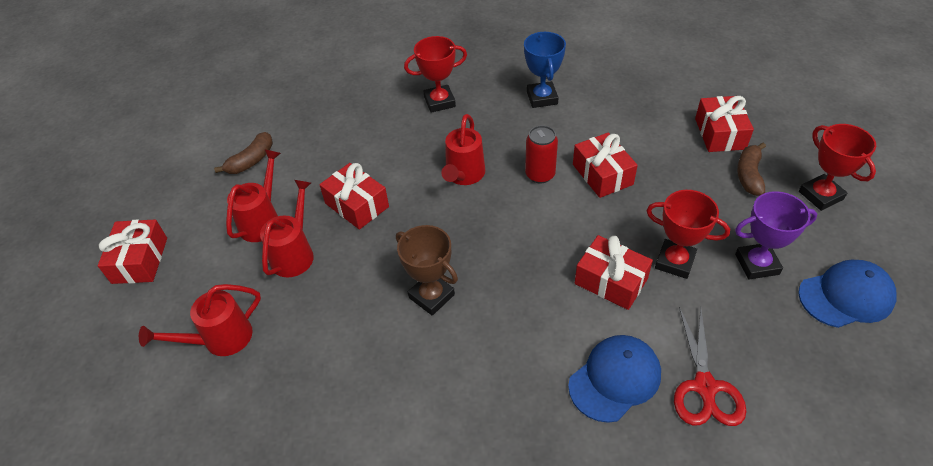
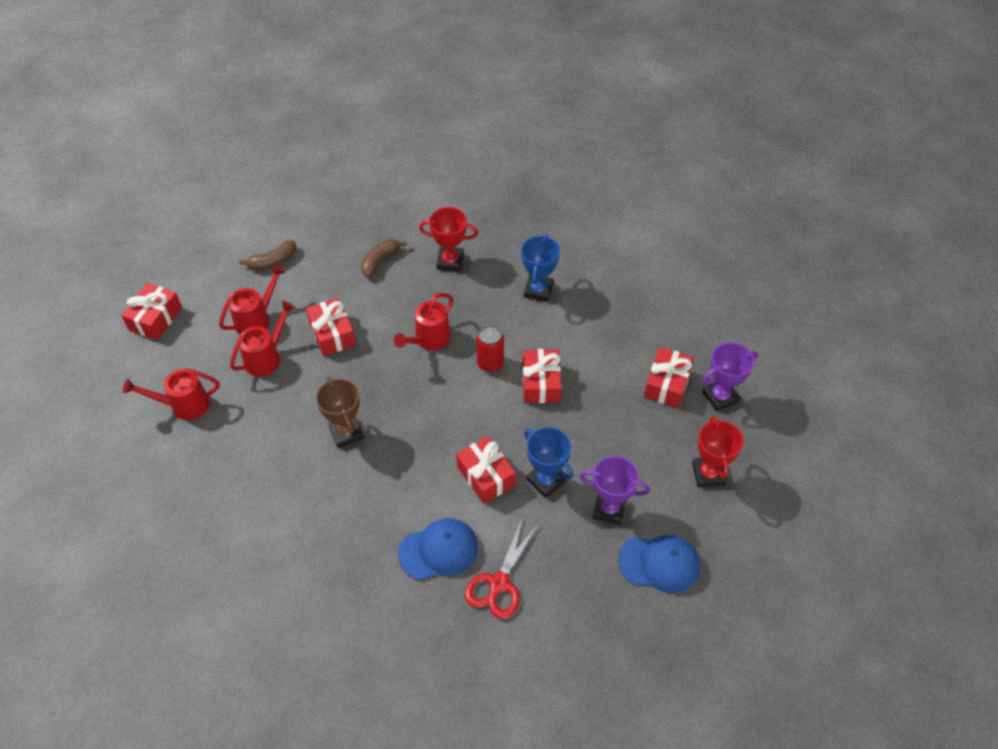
camera: 20 degrees right, 5 degrees up
(674, 262) = (546, 481): red trophy -> blue trophy
(749, 175) = (662, 432): brown banana -> brown banana (380, 261)
(775, 127) = (720, 397): none -> purple trophy

